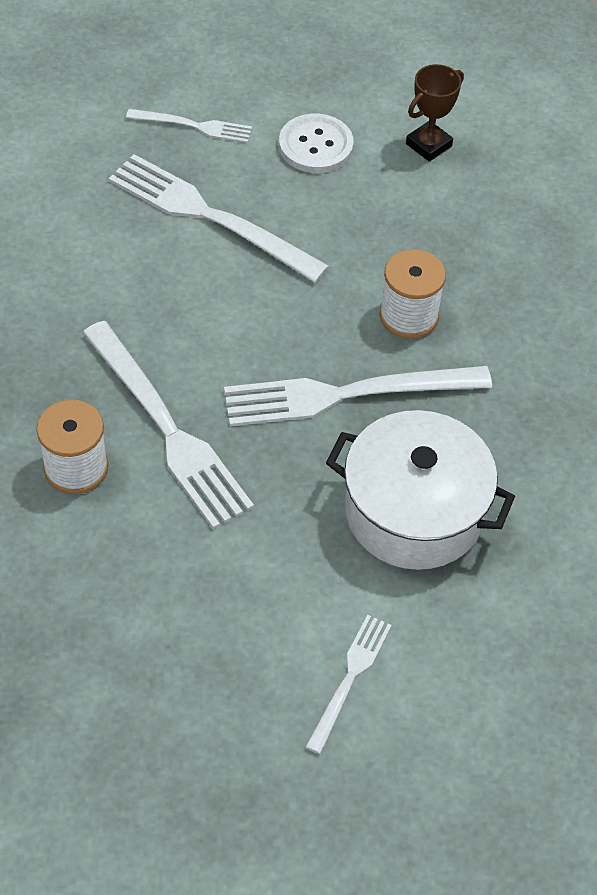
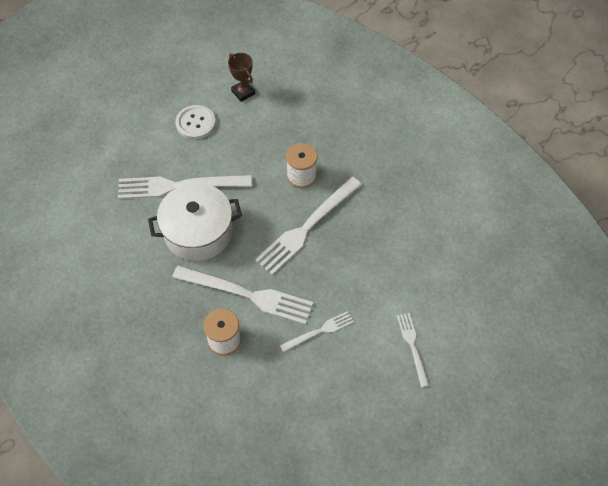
camera: 35 degrees left, 5 degrees up
(193, 126) = (133, 148): white fork -> white fork (319, 331)
(414, 511) = (376, 259): white pot -> white pot (198, 232)
(428, 145) = (243, 92): brown trophy -> brown trophy turned 45 degrees counterclockwise

